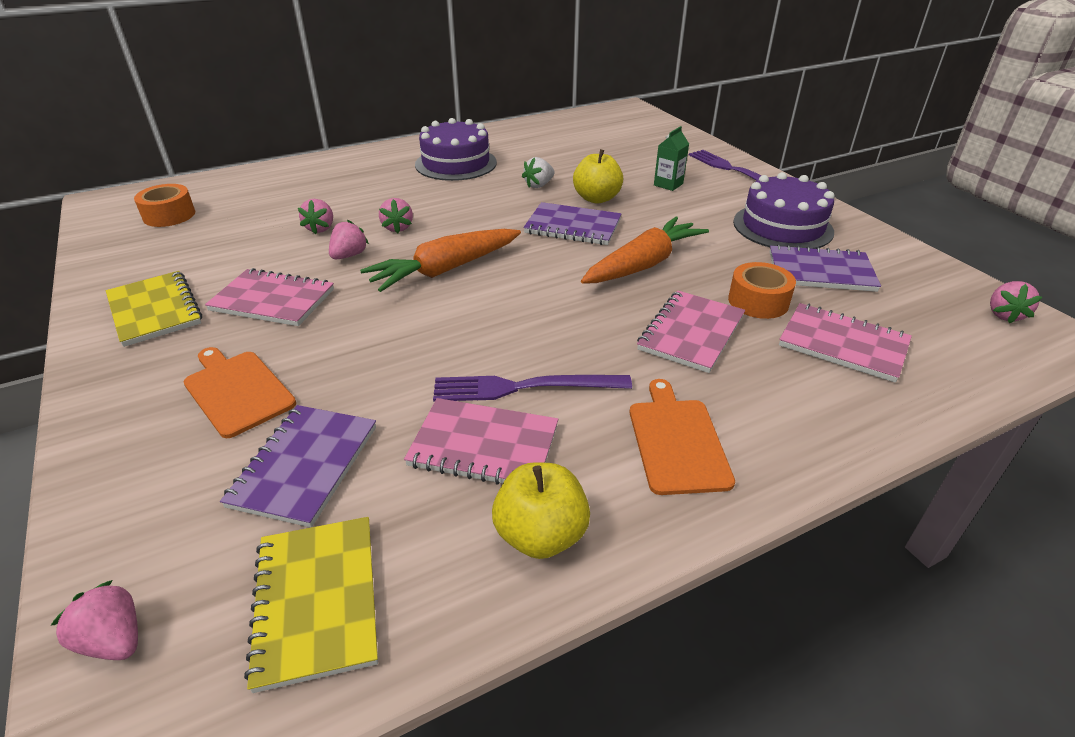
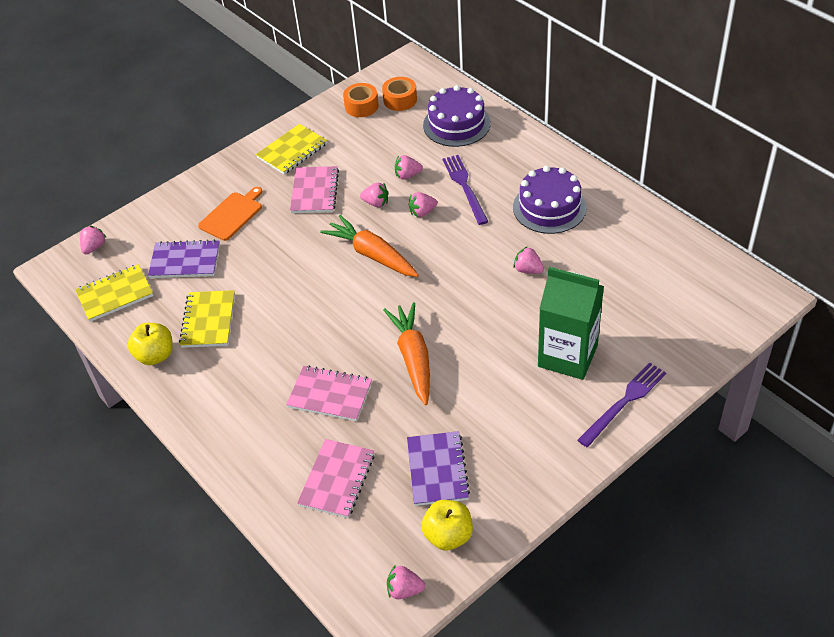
camera: 80 degrees right, 10 degrees up
(484, 446) = (208, 320): pink notebook -> yellow notebook
(524, 387) = (257, 325): purple fork -> purple fork (464, 187)
(539, 185) = (528, 270): white strawberry -> pink strawberry
(573, 226) = (459, 307): purple notebook -> none
(596, 198) = (517, 311): yellow apple -> yellow apple (448, 535)
(643, 264) = (413, 358): orange carrot -> orange carrot turned 135 degrees counterclockwise
(668, 184) = (567, 356): green carton -> green carton, size x2.29
(677, 441) = (225, 398): orange cutting board -> none
(758, 301) = (380, 430): orange tape -> orange tape (361, 106)
(782, 226) = (510, 444): purple cake -> purple cake (456, 124)

